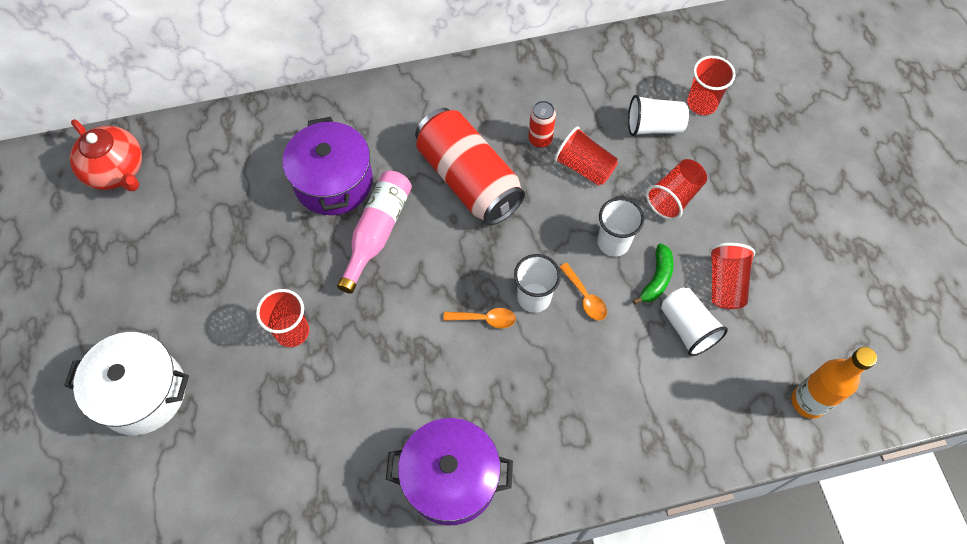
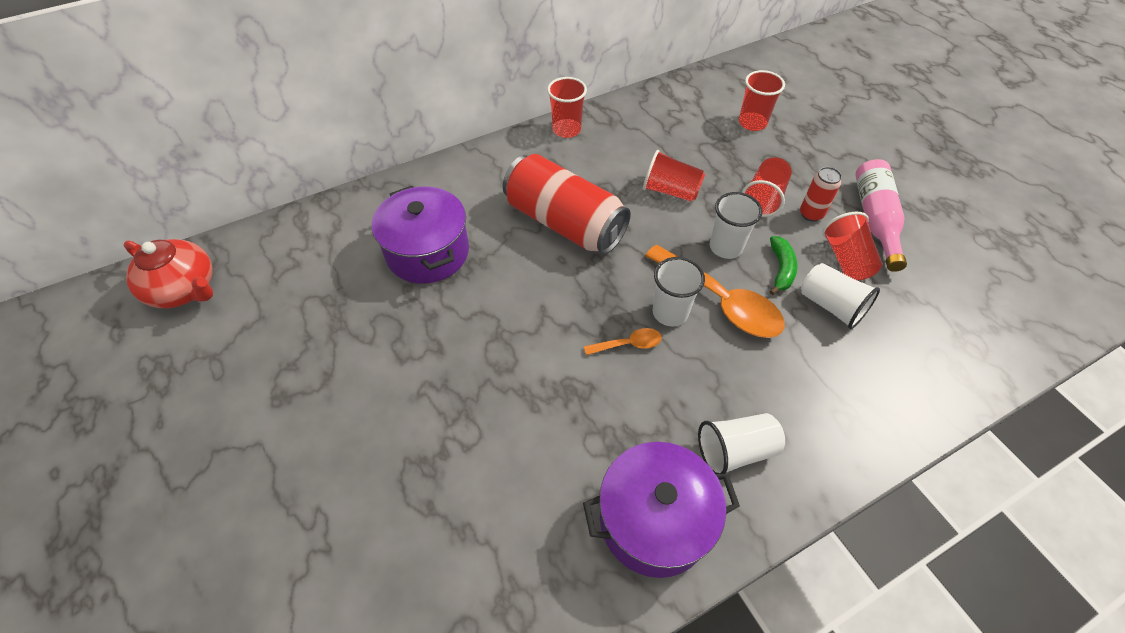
camera: 15 degrees left, 10 degrees down
(142, 392) = (255, 518): white pot -> none
(292, 331) = (422, 405): red cup -> red cup (566, 129)
(377, 232) = (487, 288): pink bottle -> pink bottle (875, 220)
(540, 139) = (620, 177): red can -> red can (811, 214)
(585, 297) = (720, 301): orange spoon -> orange spoon, size x2.10
(654, 126) = (719, 147): white cup -> white cup (735, 451)
(808, 401) = (978, 346): orange bottle -> none

